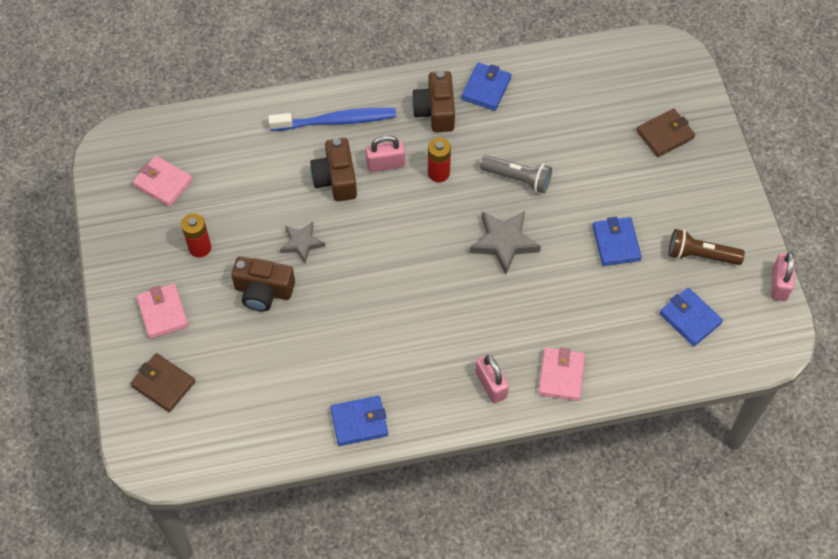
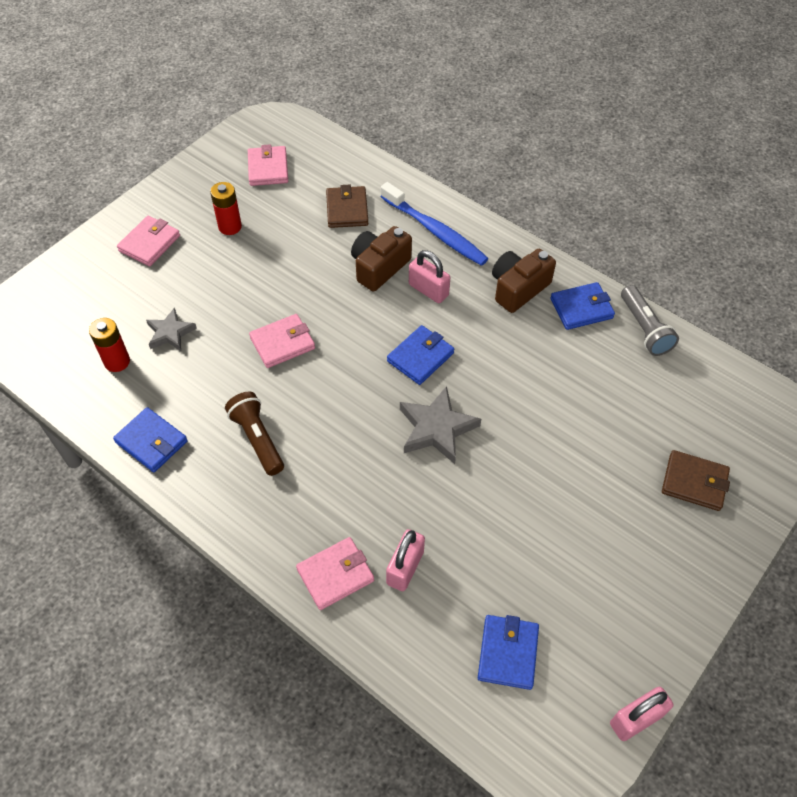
camera: 50 degrees right, 5 degrees down
(163, 384) = (84, 286): brown wallet -> brown wallet (347, 209)
(263, 291) = (225, 291): brown camera -> none
(302, 243) = (295, 286): grey star -> grey star (170, 333)
(347, 285) = (282, 343): none -> pink wallet
(438, 173) = (458, 332): red battery -> red battery (117, 362)
(491, 385) = (274, 520): pink padlock -> pink padlock (405, 568)
(518, 178) = (515, 394): grey flashlight -> grey flashlight (644, 329)
(616, 243) = (528, 523): blue wallet -> blue wallet (420, 357)
(700, 255) = (591, 612): brown flashlight -> brown flashlight (257, 439)

